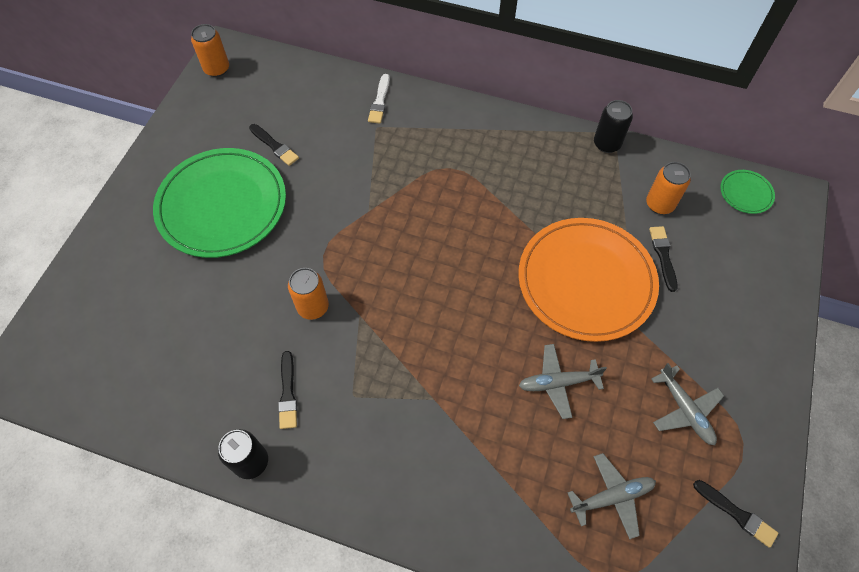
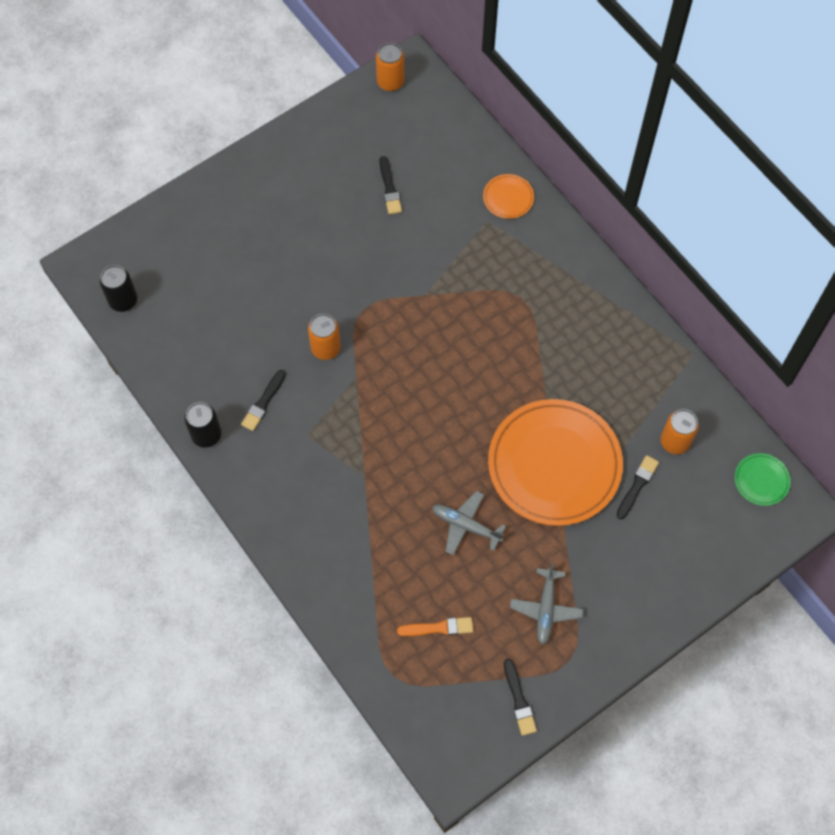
camera: 35 degrees right, 5 degrees up
(222, 205) = (313, 218): green plate -> none
(380, 101) = (508, 198): white brush -> orange plate
(607, 144) = (677, 360): black can -> black can (123, 300)
(612, 497) = (438, 628): grey plane -> orange brush

